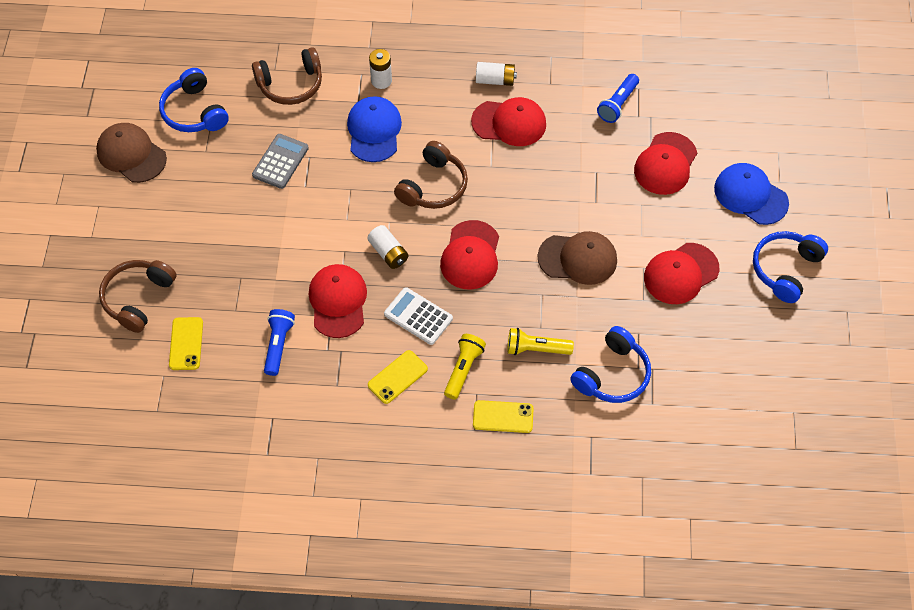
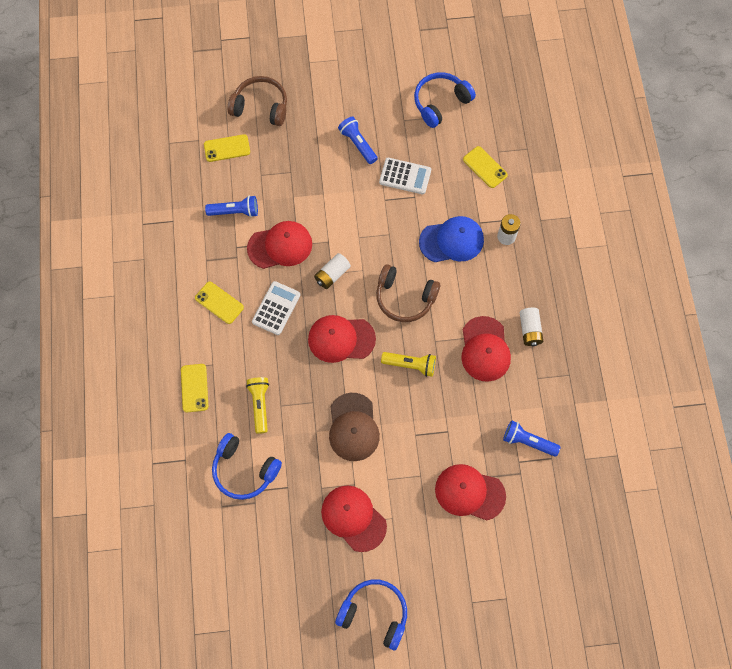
camera: 80 degrees right, 10 degrees up
(131, 154) = (389, 69): brown cap -> none
(223, 202) = (357, 144): none -> blue flashlight
(280, 162) = (405, 176): grey calculator -> white calculator
(291, 85) = (485, 167): brown headphones -> yellow phone
(463, 369) = (233, 351): yellow flashlight -> yellow flashlight (410, 365)
(750, 195) = (450, 575): blue cap -> none

